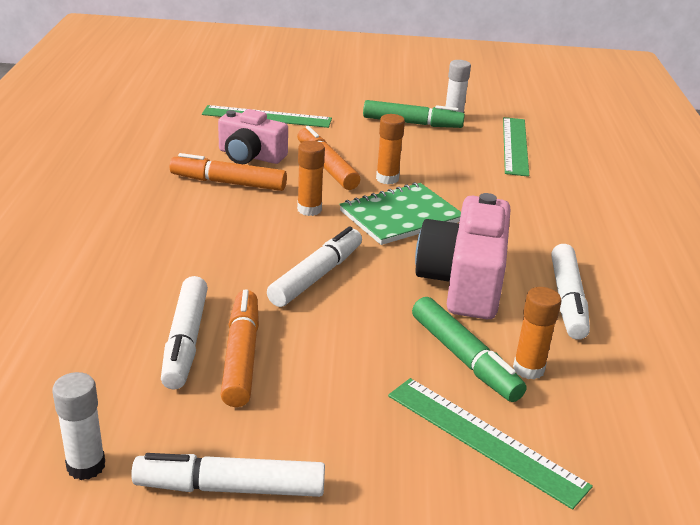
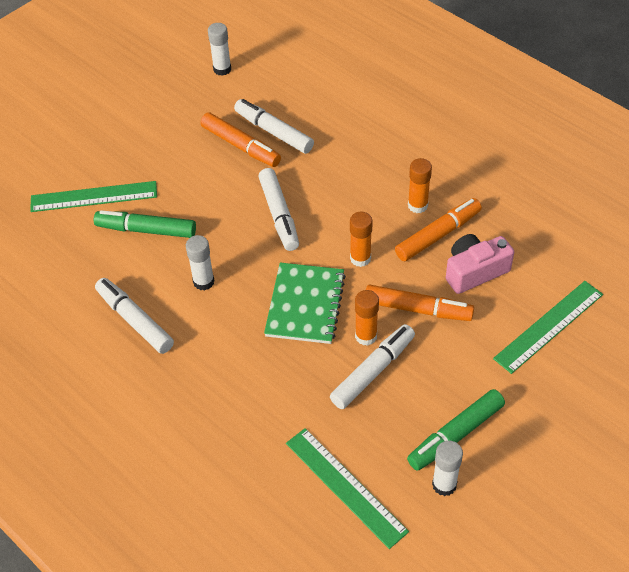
camera: 135 degrees right, 20 degrees up
(231, 488) = (164, 103): white marker -> white marker (372, 371)
(463, 282) = (203, 282): pink camera -> white glue stick
(528, 369) = (110, 250): orange glue stick -> orange glue stick (417, 205)

